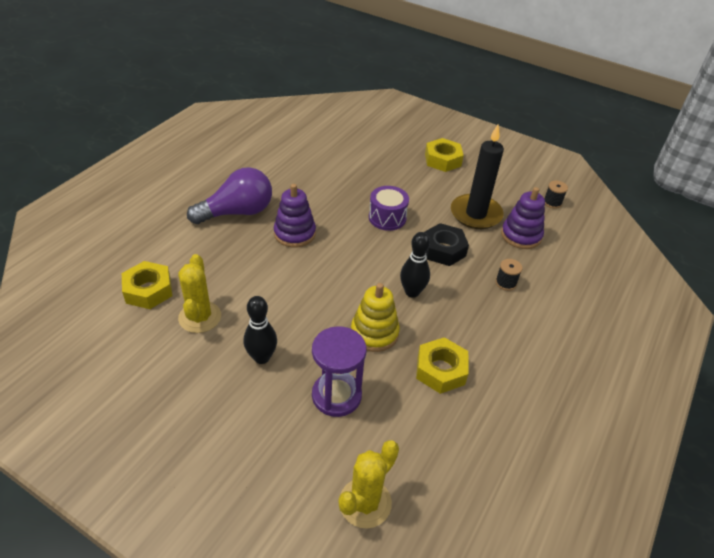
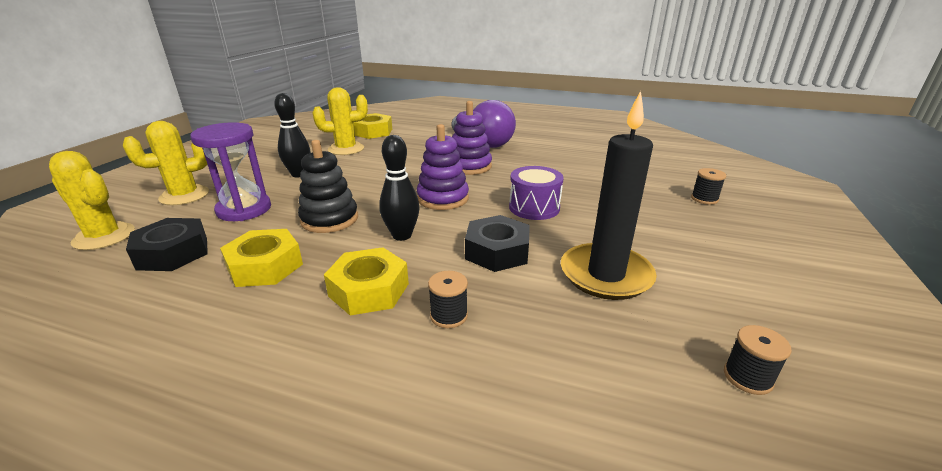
camera: 80 degrees right, 15 degrees down
(284, 455) = (184, 196): none -> yellow cactus
(374, 333) = (329, 219): yellow stacking toy -> black stacking toy
(397, 143) = (704, 199): none -> black spool
(409, 435) = (173, 253): none -> black nut
(443, 160) = (714, 235): yellow nut -> yellow nut (369, 290)
(521, 235) = (589, 330): purple stacking toy -> purple stacking toy (443, 198)

